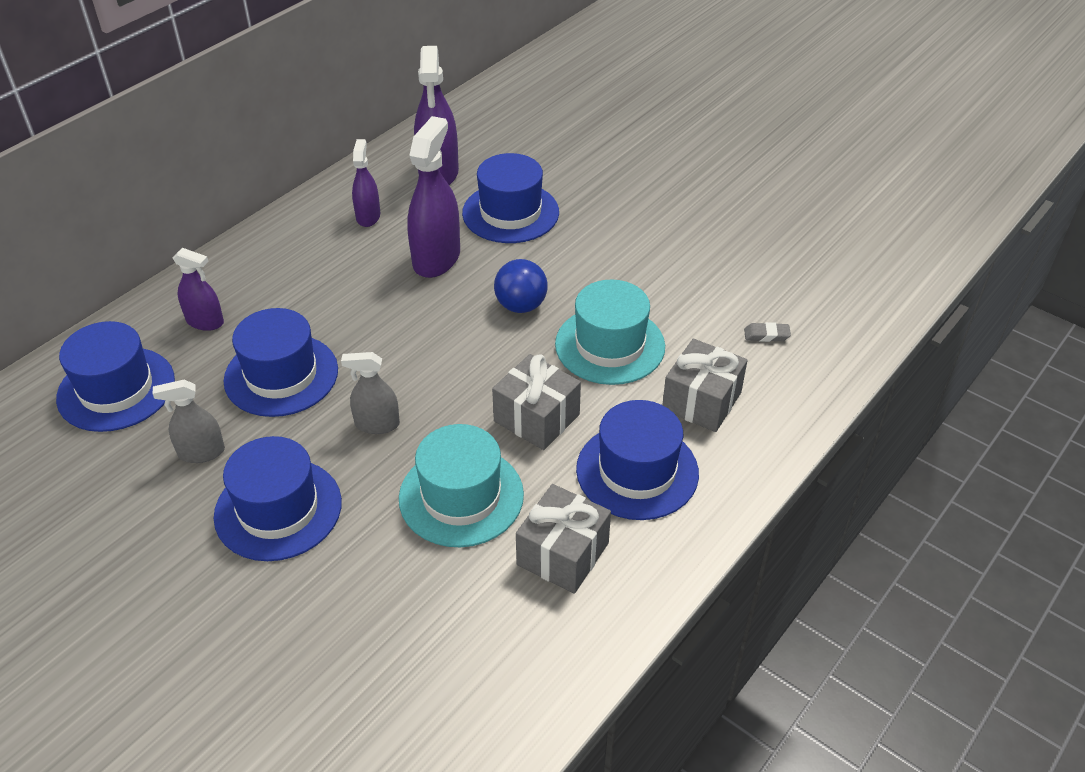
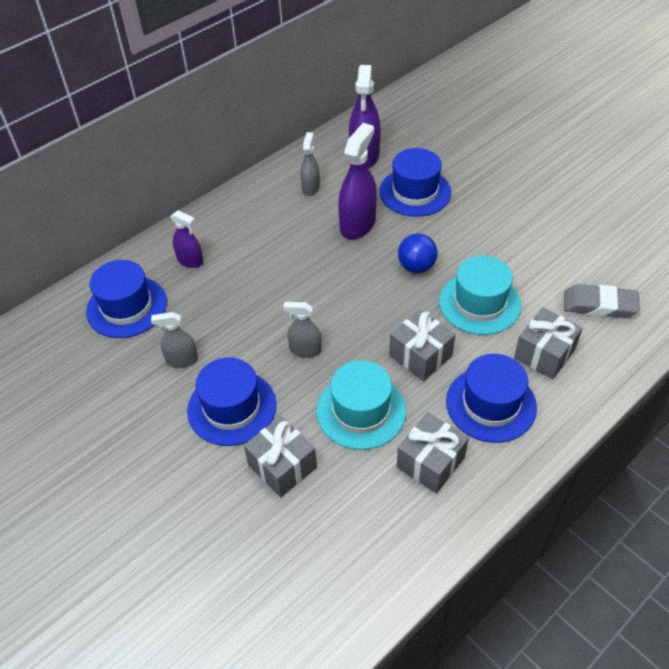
camera: 10 degrees right, 5 degrees up
(281, 375) = (240, 306): blue hat -> none
(356, 580) = (282, 466): none -> grey gift
(368, 216) = (310, 187): purple spray bottle -> grey spray bottle
(766, 335) = (599, 305): grey eraser -> grey eraser, size x2.12

